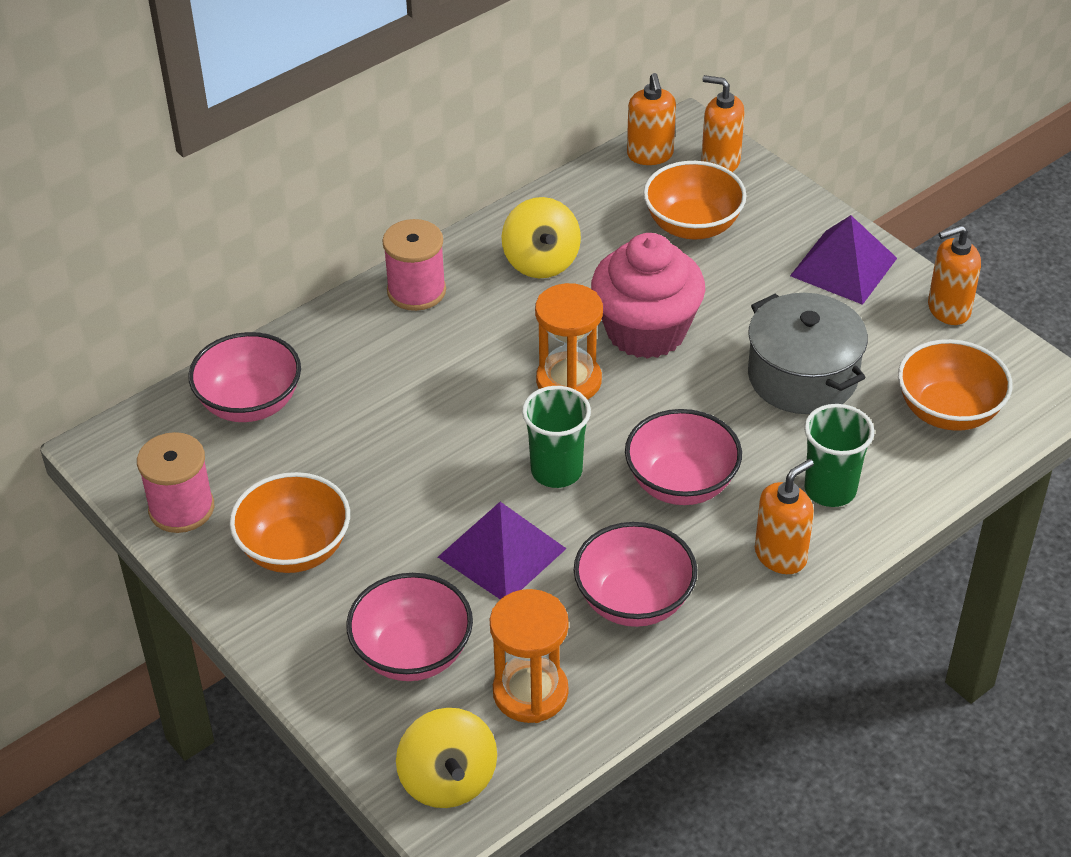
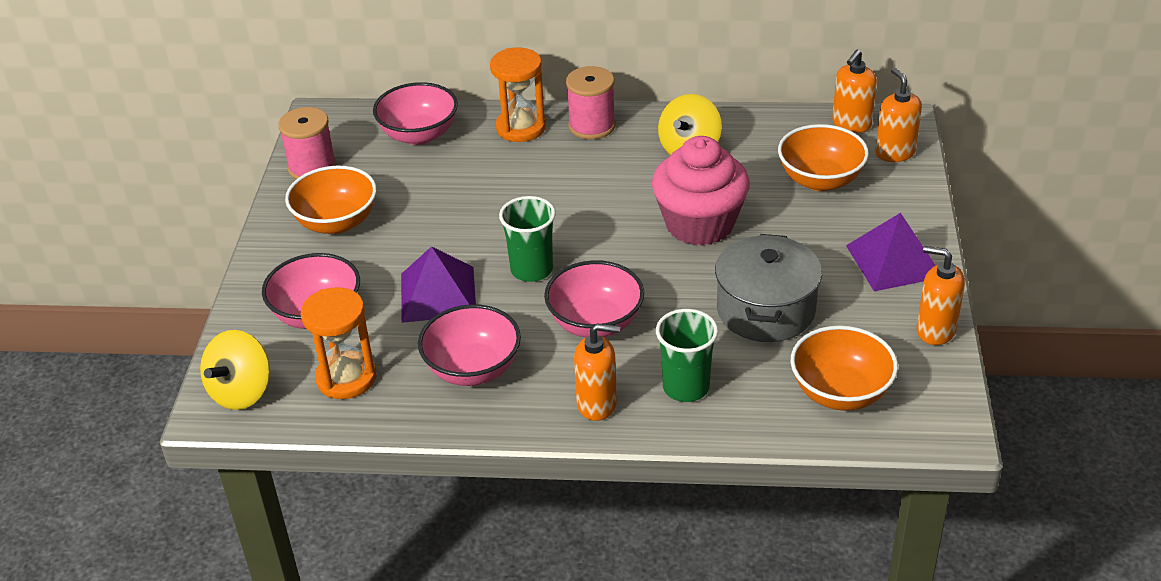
camera: 45 degrees right, 5 degrees down
(569, 381) = (610, 225): orange hourglass -> orange hourglass (521, 128)

